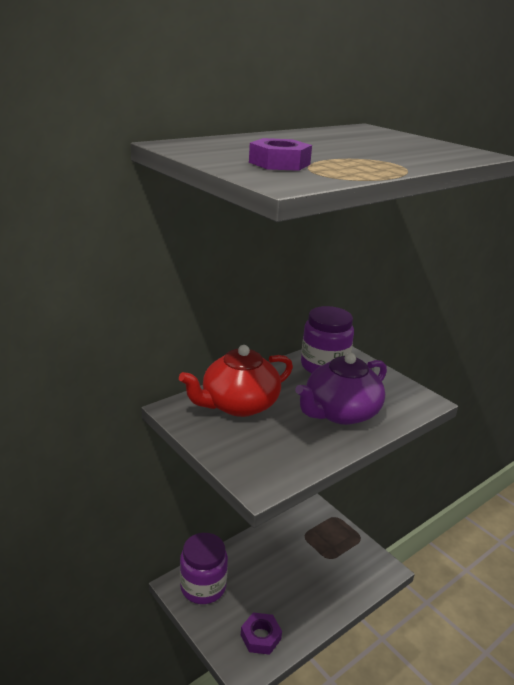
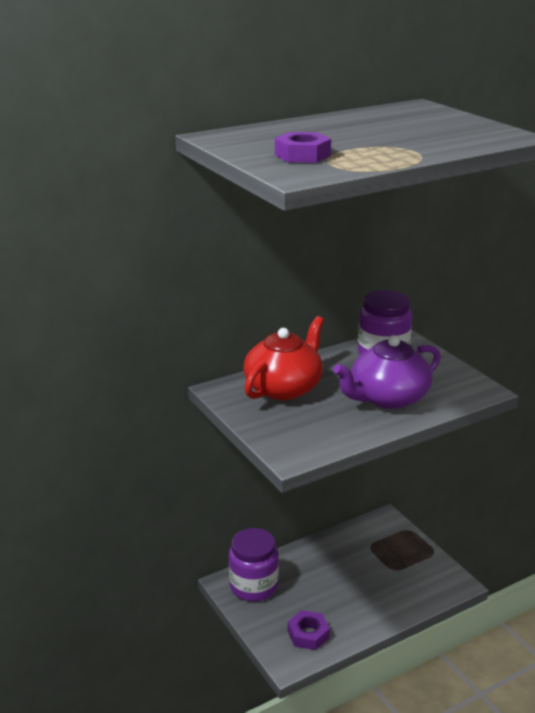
camera: 10 degrees right, 0 degrees up
(238, 405) = (284, 388): red teapot -> red teapot turned 150 degrees clockwise

